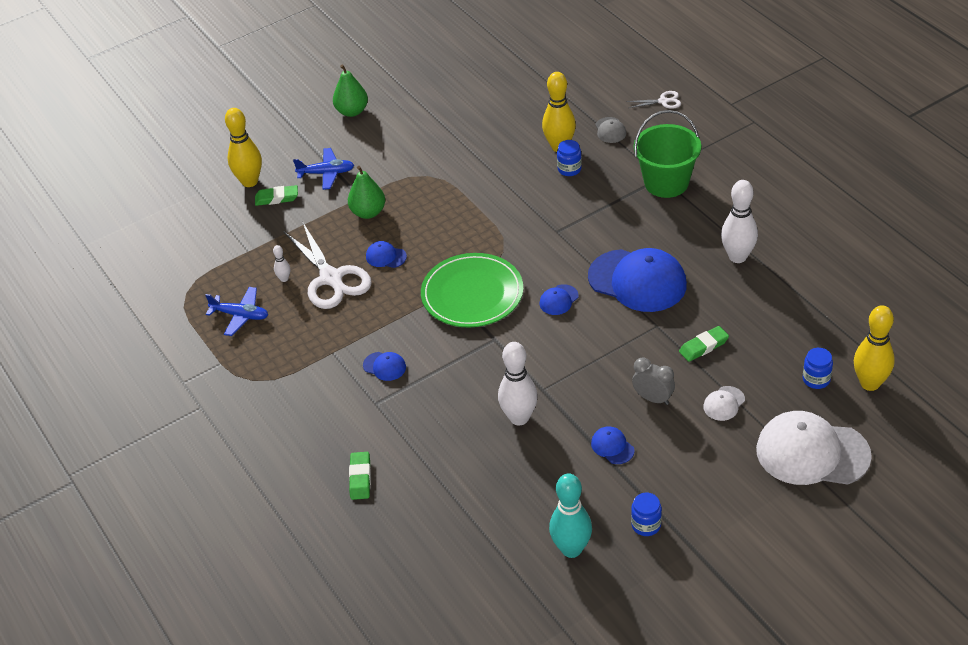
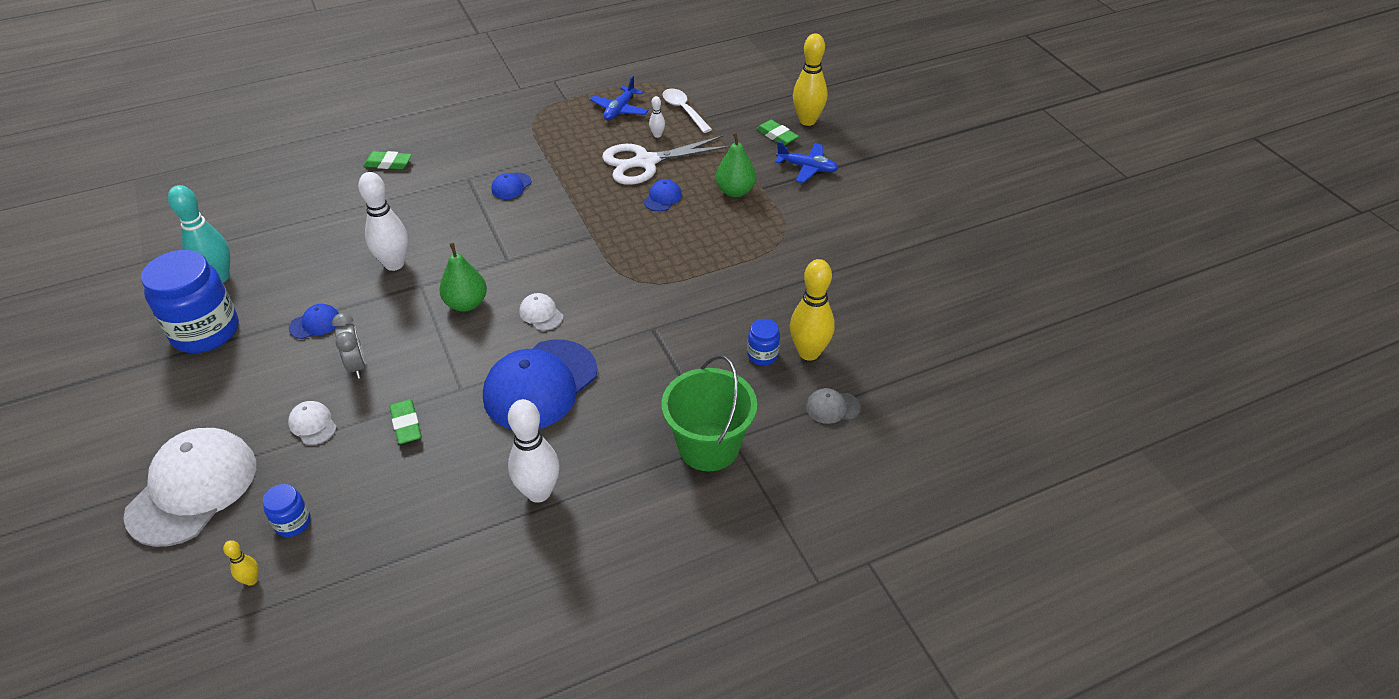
camera: 95 degrees right, 0 degrees up
(238, 268) = (683, 110): none -> white spoon
(277, 198) = (777, 135): green eraser -> green eraser turned 45 degrees counterclockwise
(326, 173) = (807, 168): blue plane -> blue plane turned 75 degrees counterclockwise
(352, 111) = (911, 191): green pear -> green pear (466, 304)
(472, 294) = (581, 251): green plate -> none
(558, 300) = (541, 314): blue cap -> white cap
(646, 525) = (205, 332): blue jar -> blue jar, size x2.20
(653, 398) = (357, 366): grey clock -> grey clock turned 60 degrees counterclockwise
(663, 101) = (887, 477): white scissors -> none
(870, 383) = (251, 580): yellow bowling pin -> yellow bowling pin, size x0.46

